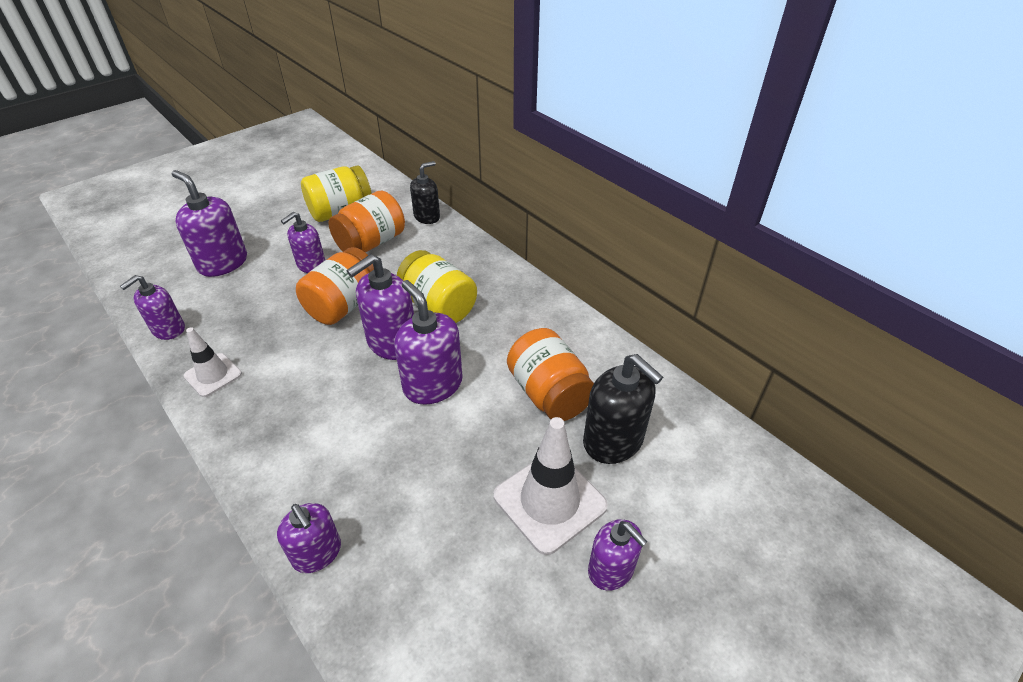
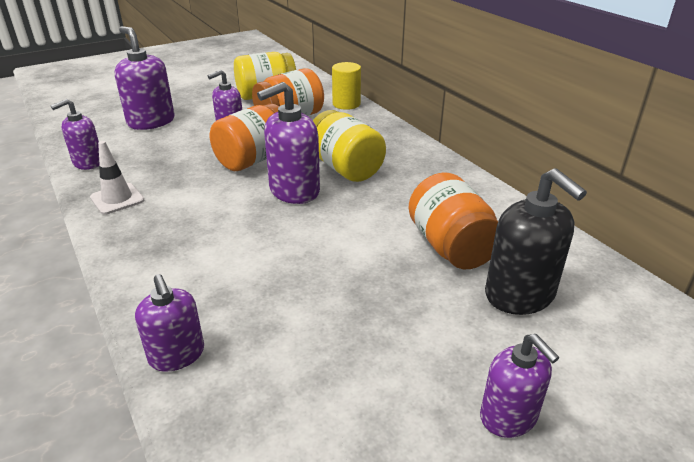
camera: 10 degrees right, 10 degrees down
(427, 217) = (346, 104): black soap dispenser -> yellow cylinder
(432, 385) = (328, 227): purple soap dispenser -> none
(549, 501) = (441, 340): white traffic cone -> none

